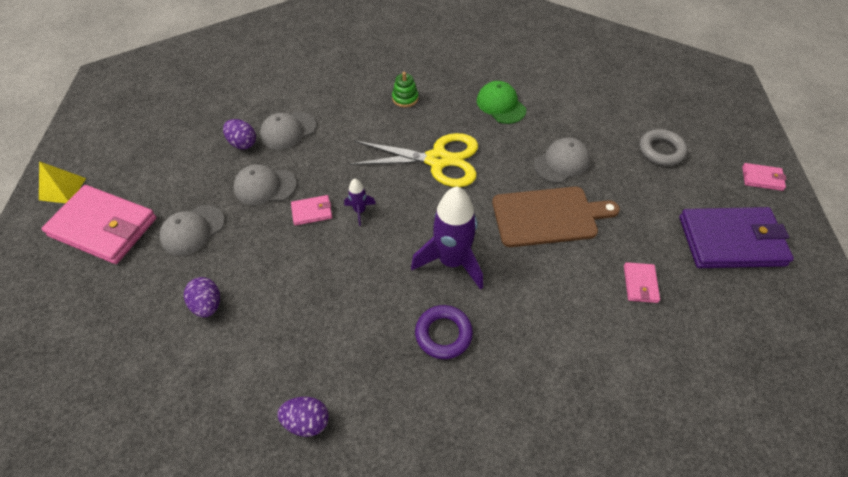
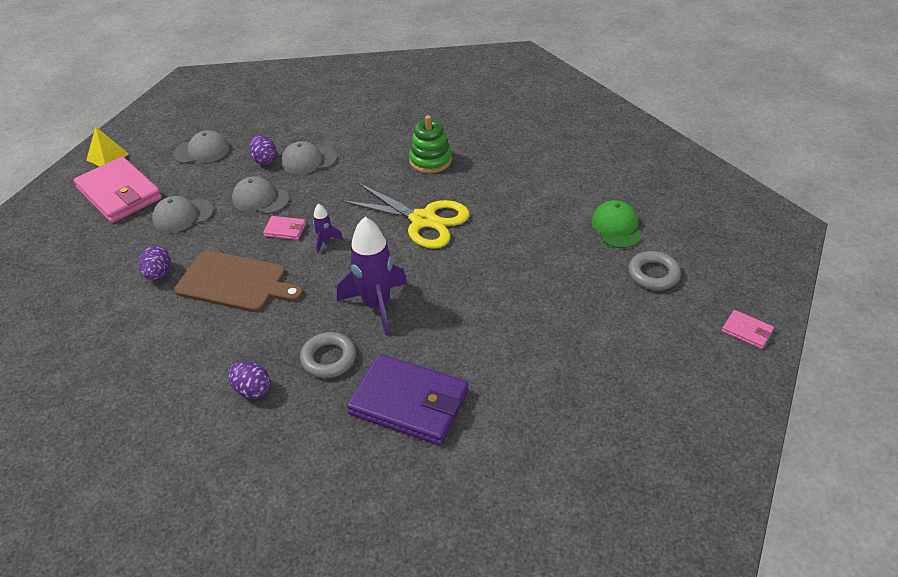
camera: 25 degrees right, 10 degrees down
(307, 421) = (177, 382): purple egg -> purple egg (252, 390)
(405, 98) = (430, 160): green stacking toy -> green stacking toy, size x1.58
(443, 334) = (328, 358): purple ring -> grey ring
(501, 105) = (518, 190): green cap -> green cap (616, 227)
(548, 216) = (493, 297): brown cutting board -> brown cutting board (235, 282)
(561, 162) = (540, 255): grey cap -> grey cap (202, 151)
(640, 284) = (539, 380): pink wallet -> none
(731, 241) = (664, 375): purple wallet -> purple wallet (409, 403)

